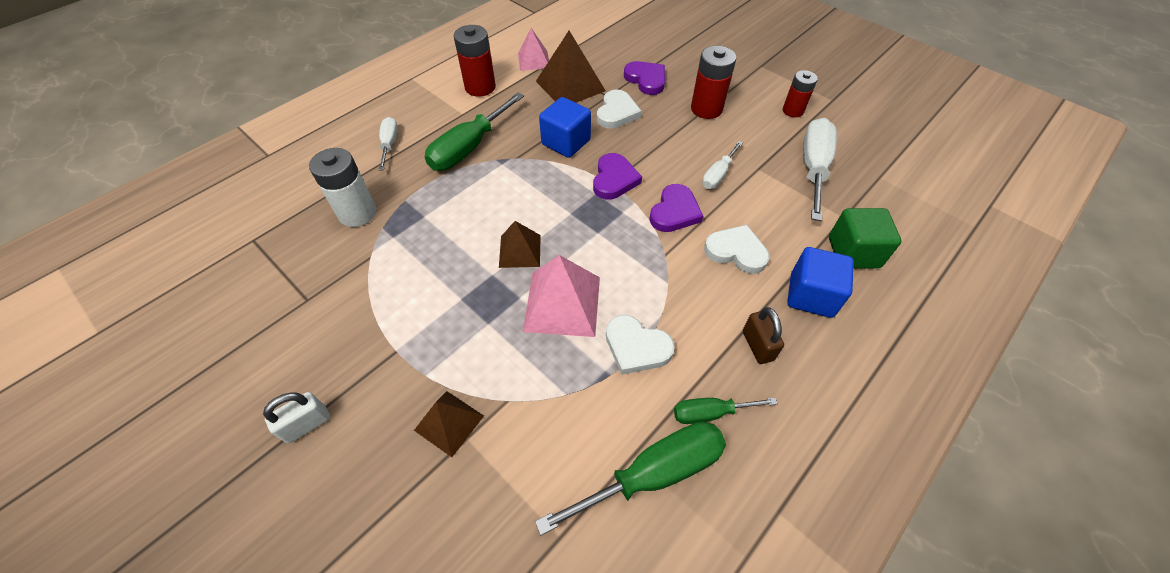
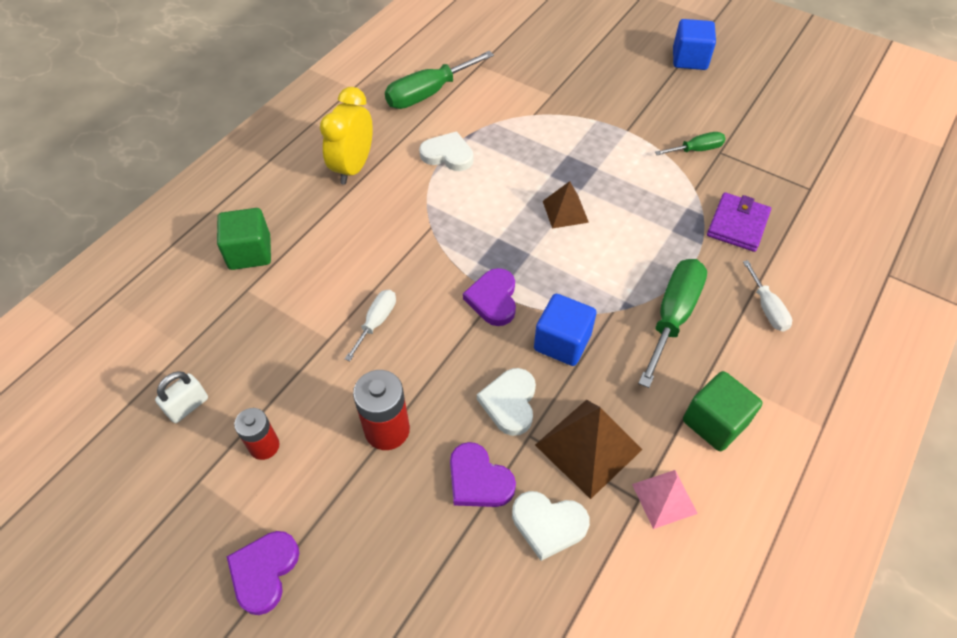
camera: 170 degrees right, 0 degrees up
(307, 424) = (657, 88): white padlock -> white padlock (188, 406)
(357, 213) = (737, 224): white battery -> purple wallet
(449, 422) = (566, 99): brown pyramid -> none
(480, 87) = (714, 422): red battery -> green cube
(562, 303) = (513, 175): pink pyramid -> none
(674, 212) = (424, 270): purple heart -> purple heart (264, 571)
(710, 413) = (392, 125): green screwdriver -> green screwdriver (696, 150)
(736, 251) = (363, 238): white heart -> white heart (548, 524)
(757, 345) = (353, 167): brown padlock -> yellow clock
(811, 295) = (301, 209): blue cube -> blue cube (689, 59)
(813, 168) = (262, 348): white screwdriver -> none

